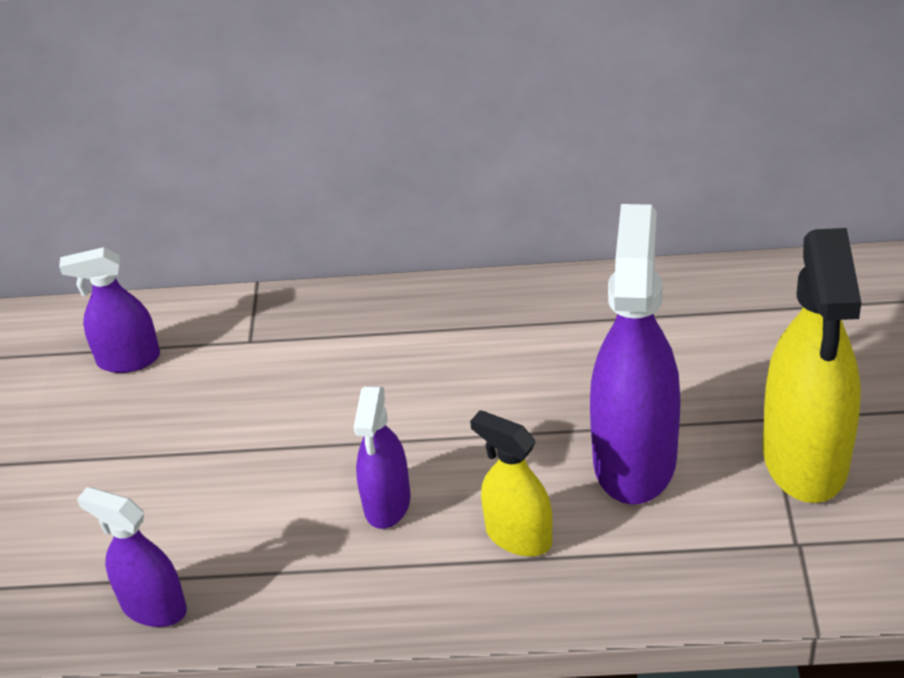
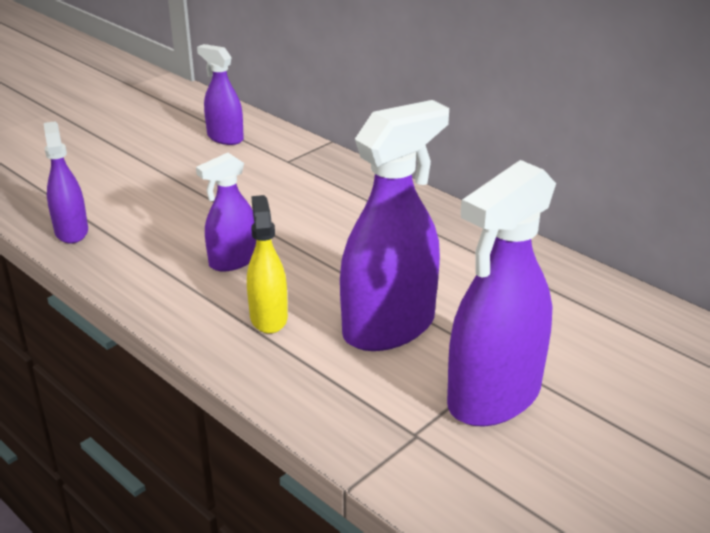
camera: 40 degrees right, 10 degrees down
(805, 458) = (493, 397): yellow spray bottle -> purple spray bottle

